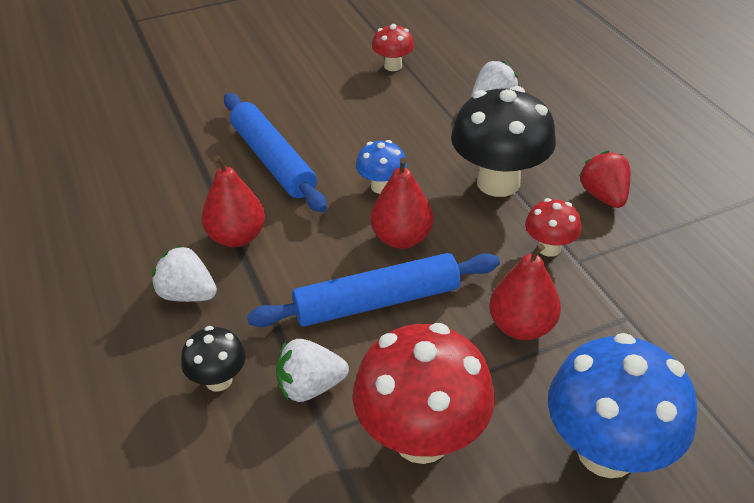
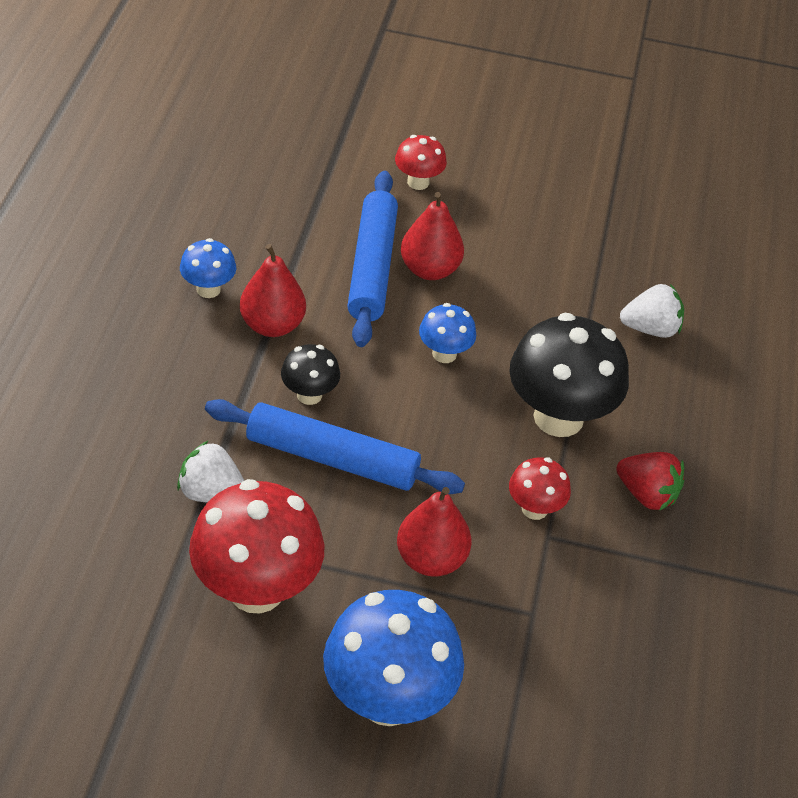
camera: 30 degrees right, 5 degrees up
(161, 240) = (208, 289): none -> blue mushroom
(187, 294) = (187, 353): white strawberry -> none
(218, 380) = (149, 441): black mushroom -> black mushroom (309, 395)
(393, 66) = (590, 228): red mushroom -> red mushroom (418, 182)
(401, 238) = (411, 415): red pear -> red pear (429, 269)
(603, 196) = (647, 494): red strawberry -> red strawberry turned 105 degrees clockwise

